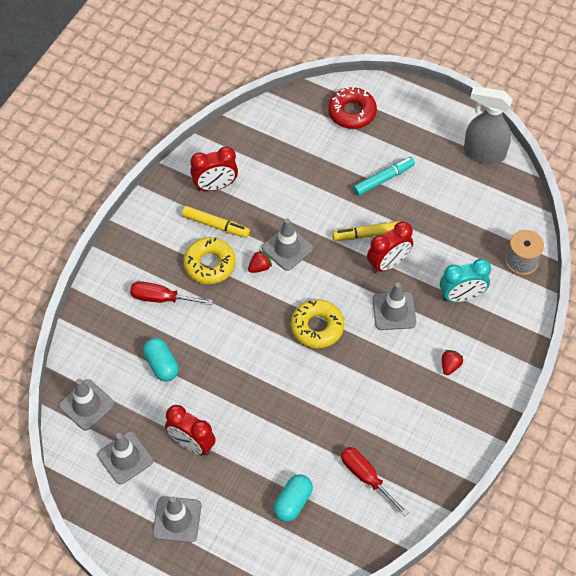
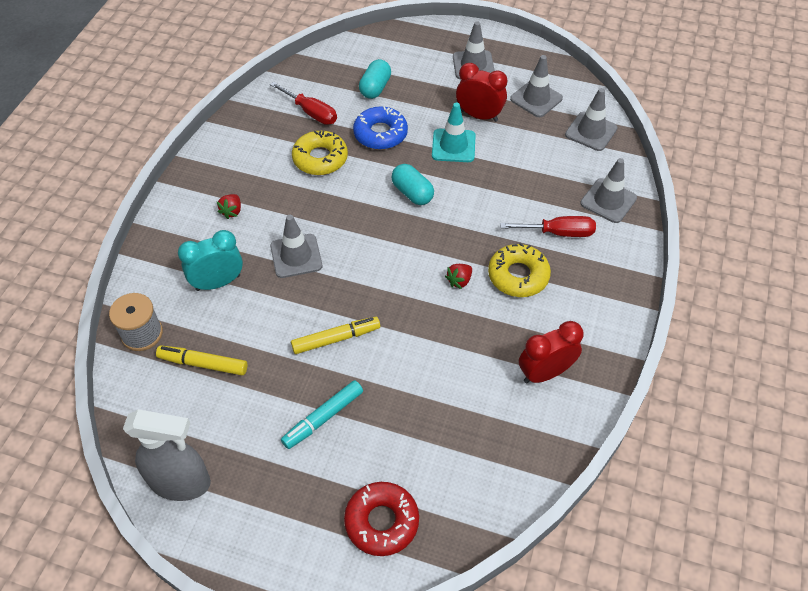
camera: 170 degrees right, 5 degrees down
(161, 365) = (533, 172): turquoise capsule -> turquoise capsule (412, 193)
(215, 225) = (527, 322): yellow marker -> yellow marker (203, 364)
(228, 409) = (453, 146): none -> turquoise traffic cone
(287, 248) = (432, 307): grey traffic cone -> grey traffic cone (608, 201)
(298, 436) = (380, 134): none -> blue donut
(317, 327) = (380, 228): yellow donut -> yellow donut (320, 158)
(388, 263) = (307, 307): red clock -> none

